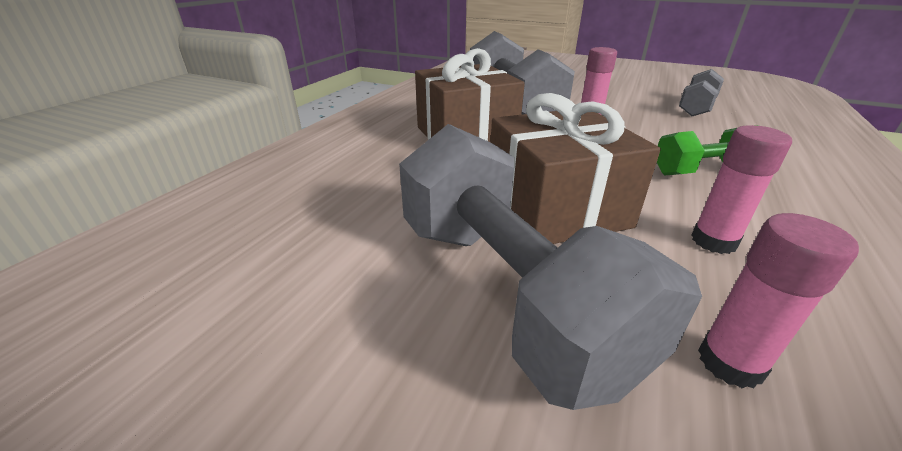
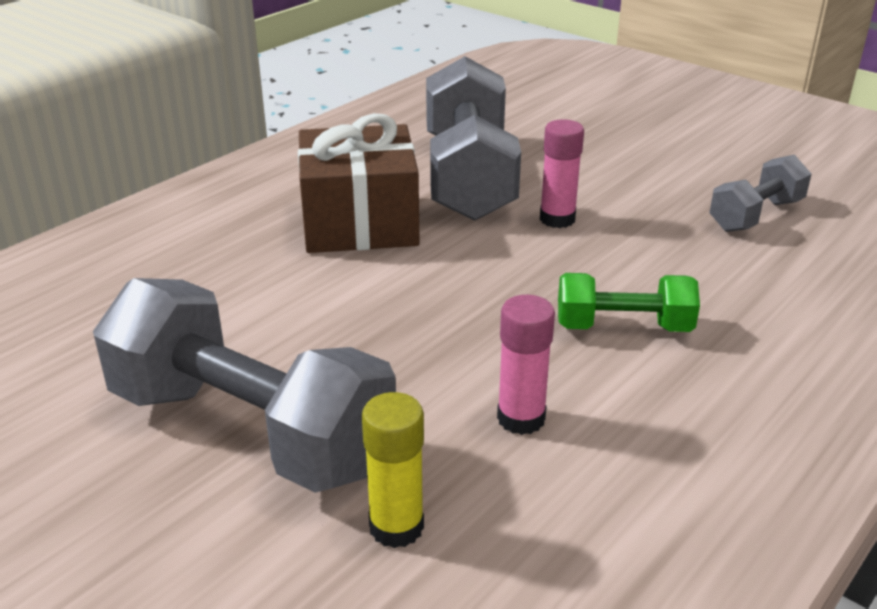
camera: 15 degrees right, 0 degrees up
(507, 292) = (250, 429): grey dumbbell -> grey dumbbell turned 45 degrees counterclockwise
(556, 208) = (381, 348): brown gift -> none
(730, 363) = (396, 527): pink glue stick -> yellow glue stick

